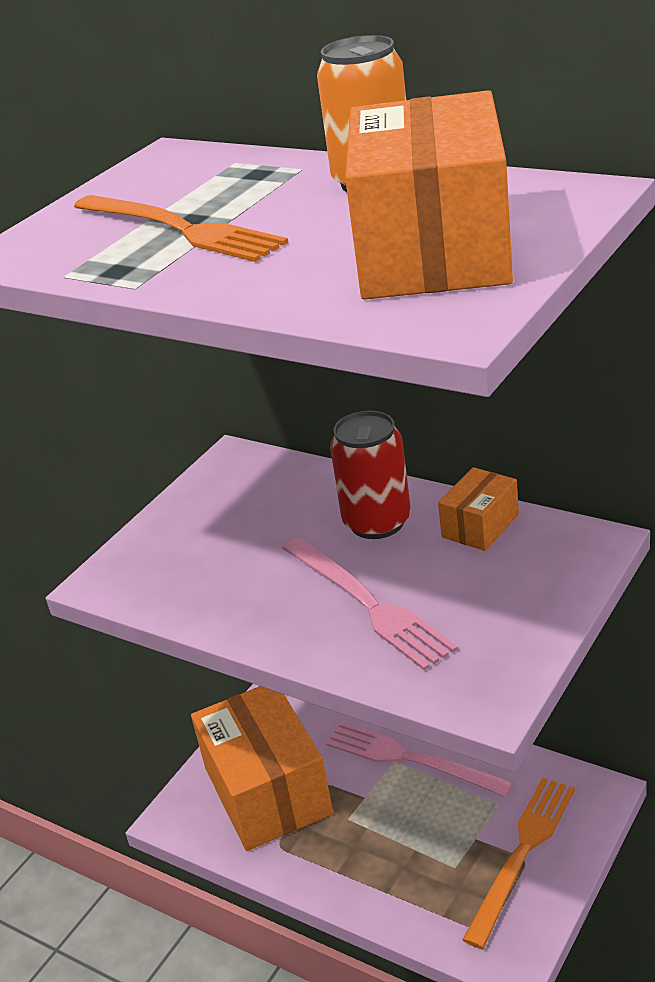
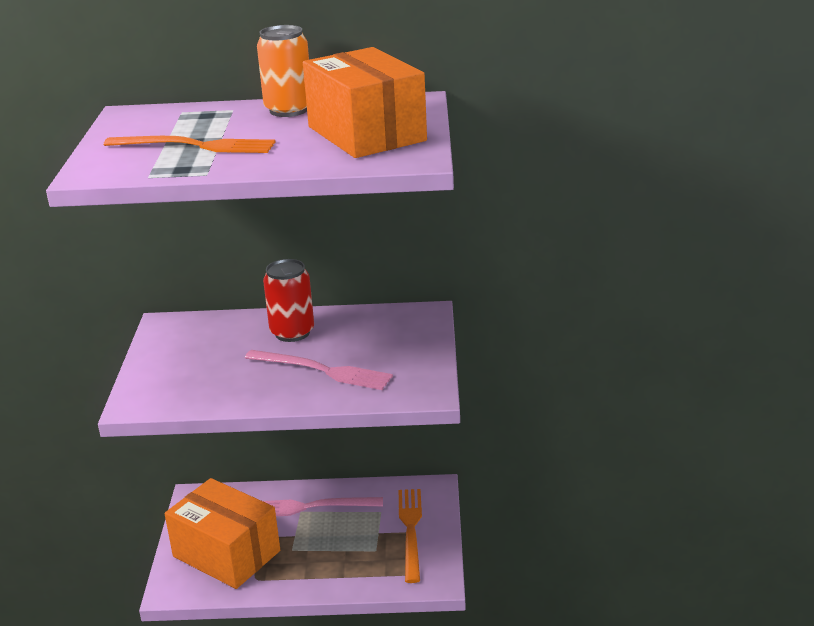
camera: 35 degrees left, 5 degrees down
(480, 526) = (356, 320): orange box -> none

